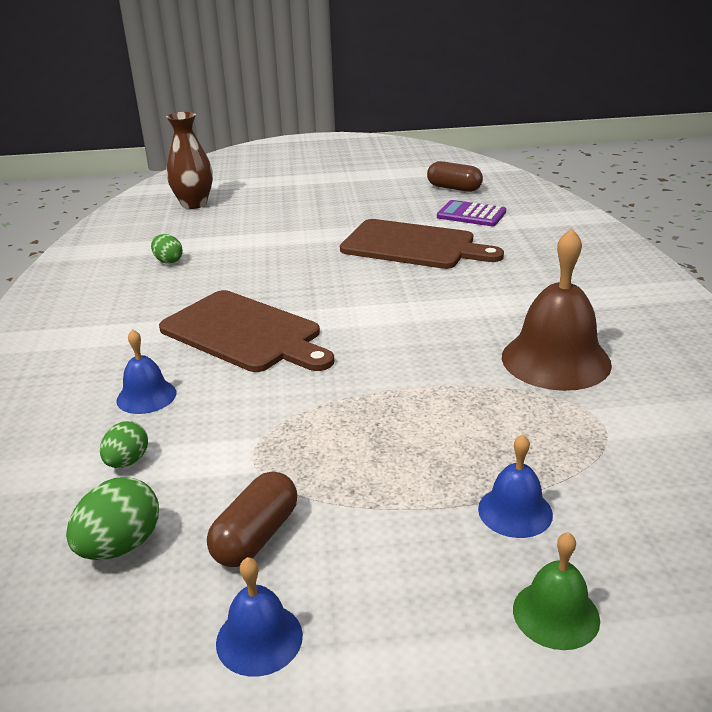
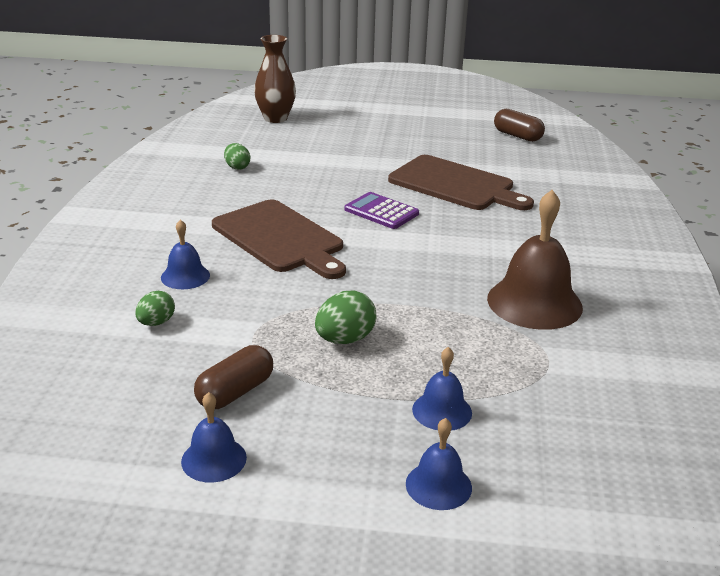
camera: 10 degrees right, 0 degrees up
(120, 546) = (134, 380): green egg -> green egg (345, 339)
(471, 214) = (522, 163): purple calculator -> purple calculator (381, 212)
(556, 614) = (438, 485): green bell -> blue bell

